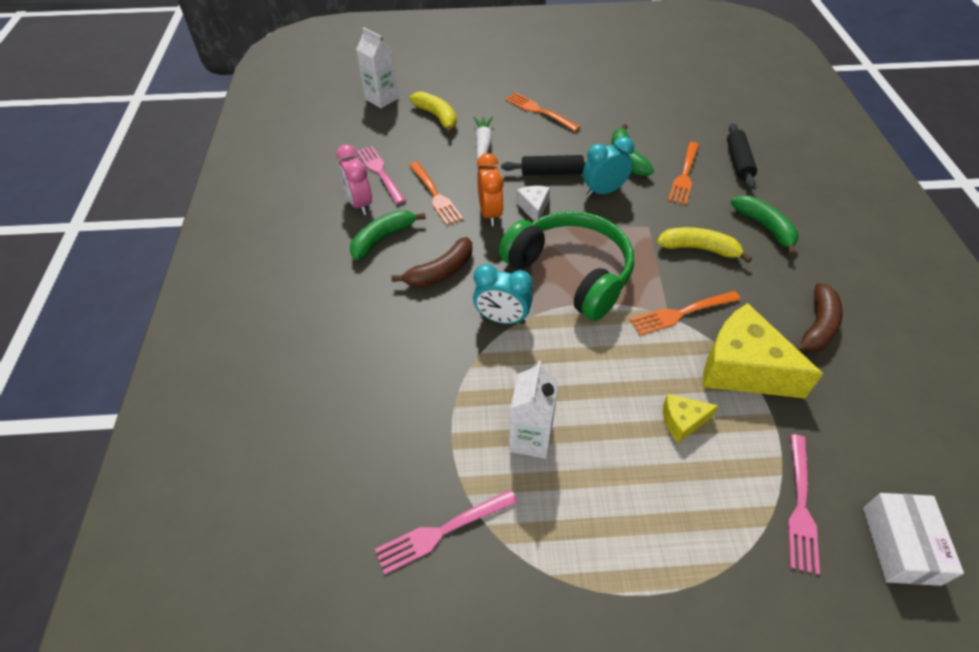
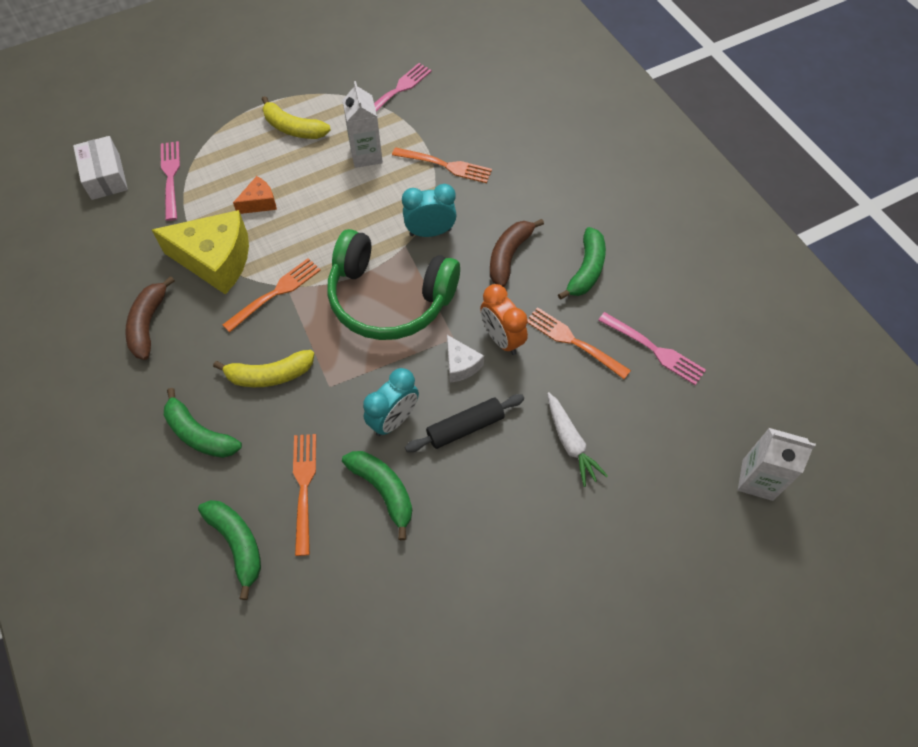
camera: 155 degrees right, 10 degrees up
(360, 204) = (640, 300): pink clock -> none
(437, 117) = (660, 473): yellow banana -> yellow banana (293, 128)
(539, 111) = (534, 544): orange fork -> orange fork (445, 165)
(682, 421) = (259, 203): yellow cheese -> orange cheese
(738, 162) = (237, 543): black rolling pin -> green banana

